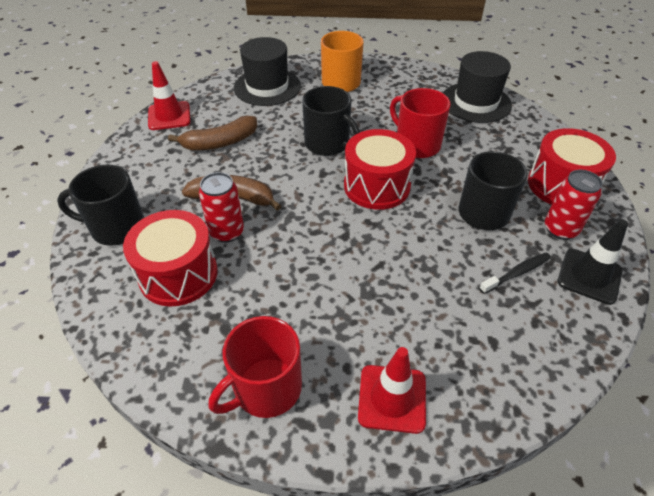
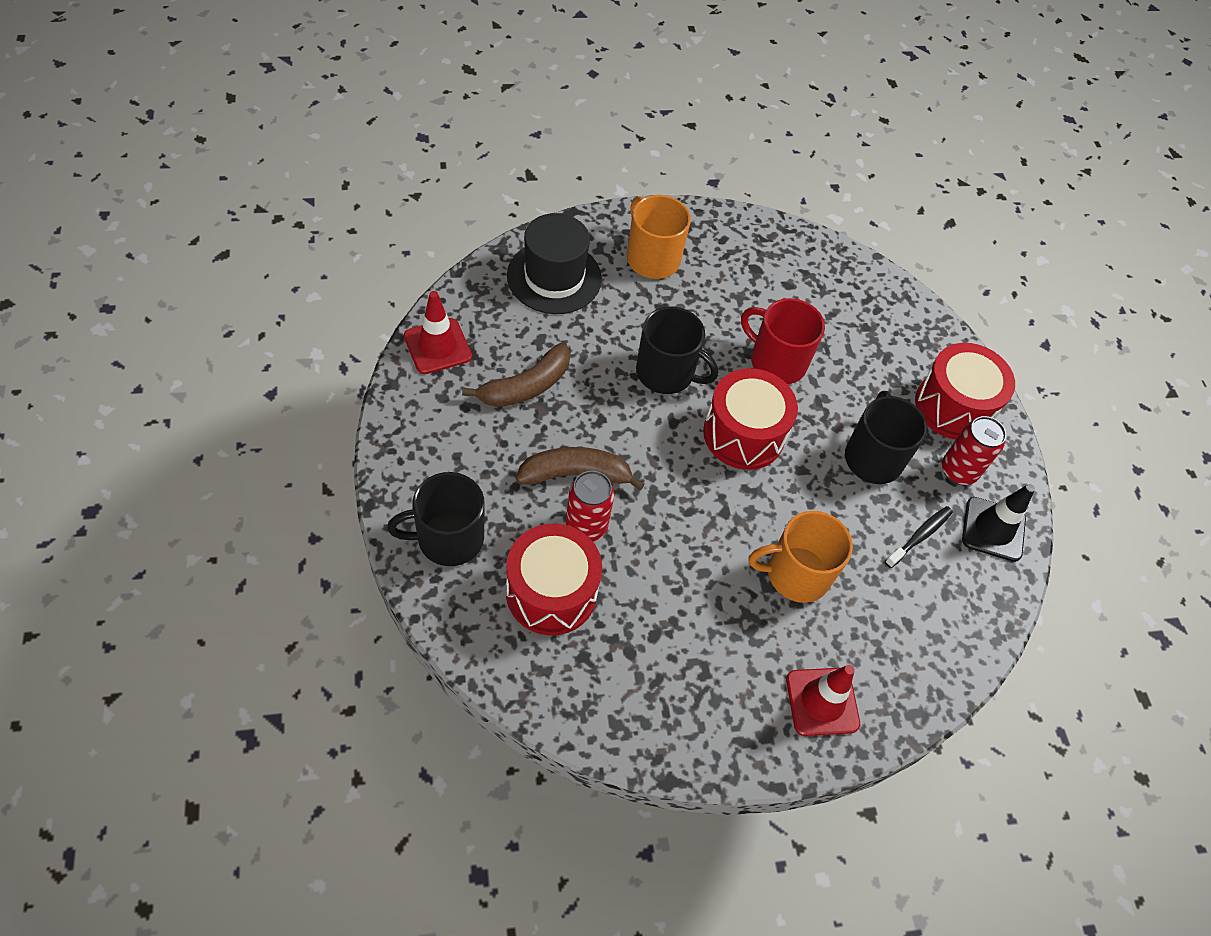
camera: 20 degrees left, 10 degrees up
(266, 388) = (696, 712): red mug -> none
(394, 288) = (796, 574): none -> orange mug
(476, 102) = (835, 279): black hat -> none

